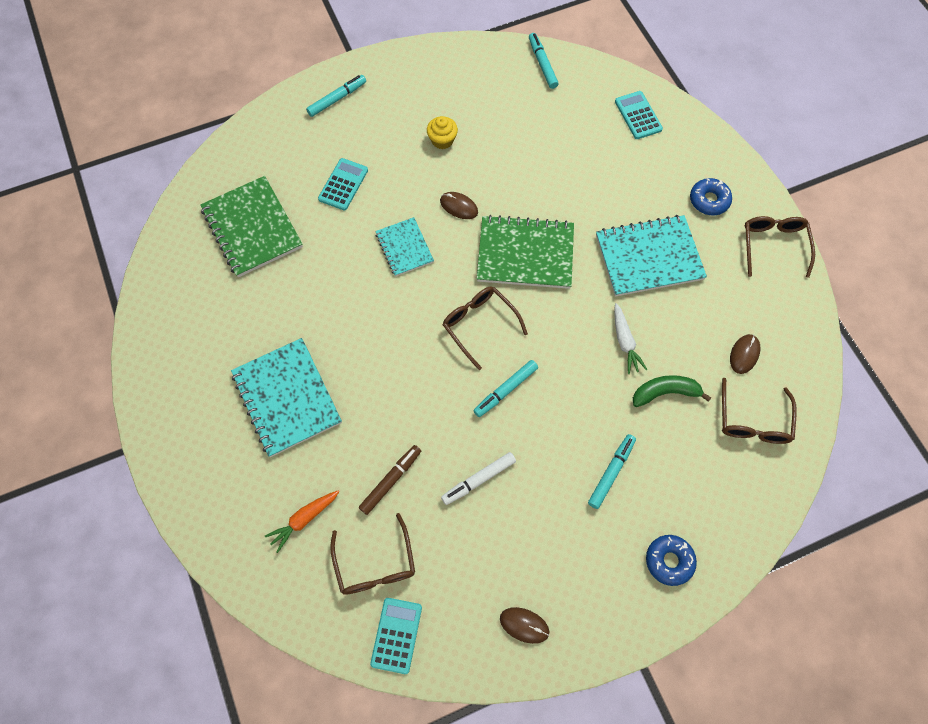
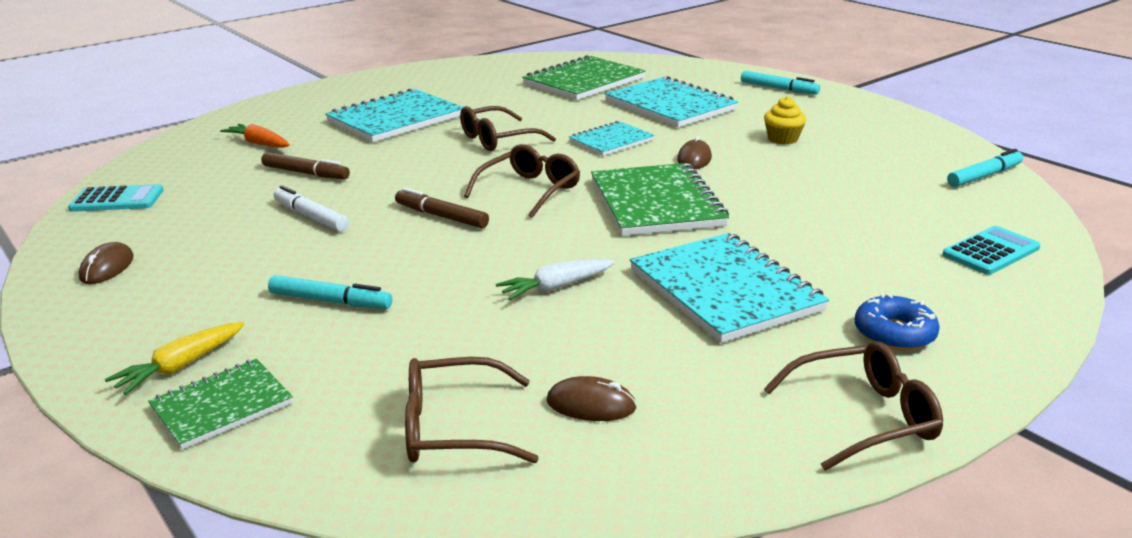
camera: 75 degrees right, 40 degrees down
(343, 184) = (670, 106): turquoise calculator -> turquoise notebook
(375, 564) = (205, 179): brown glasses -> brown glasses (498, 139)
(505, 390) = (441, 216): turquoise marker -> brown marker
(665, 392) = (480, 331): green banana -> none
(669, 561) = (181, 366): blue donut -> yellow carrot
(713, 535) = (222, 406): none -> green notebook

